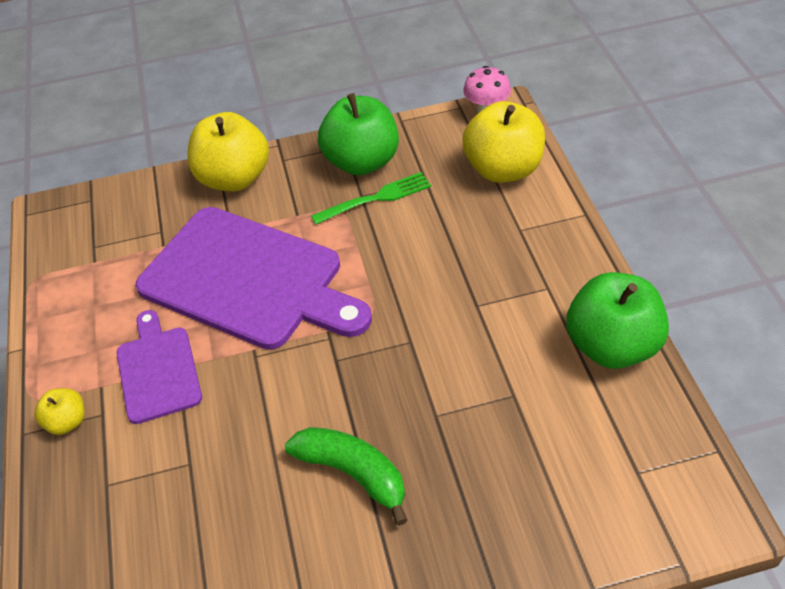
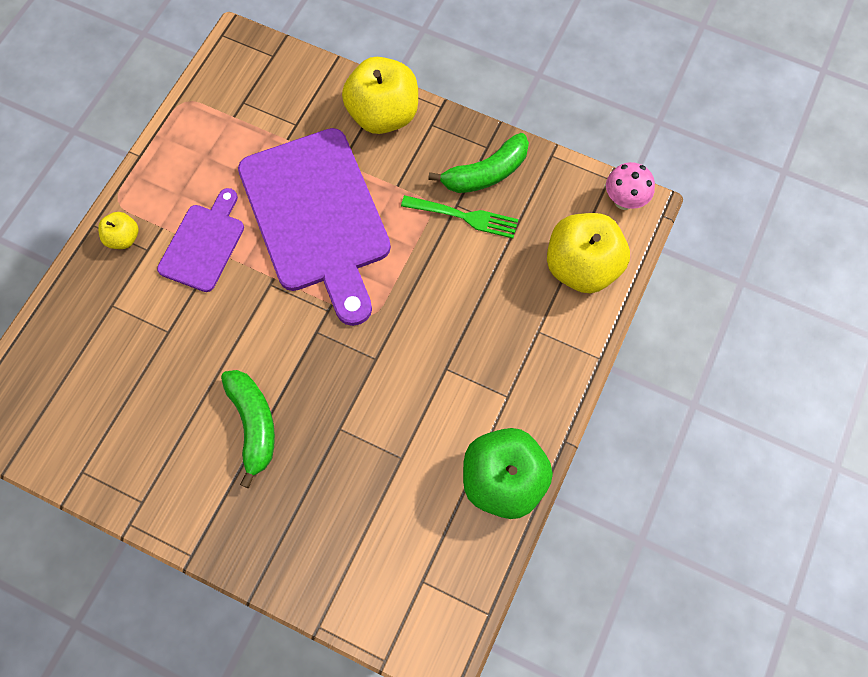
camera: 35 degrees right, 20 degrees up
(362, 162) = (485, 173): green apple -> green banana

